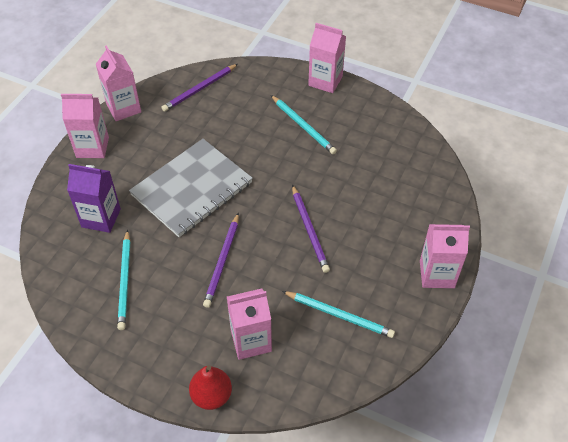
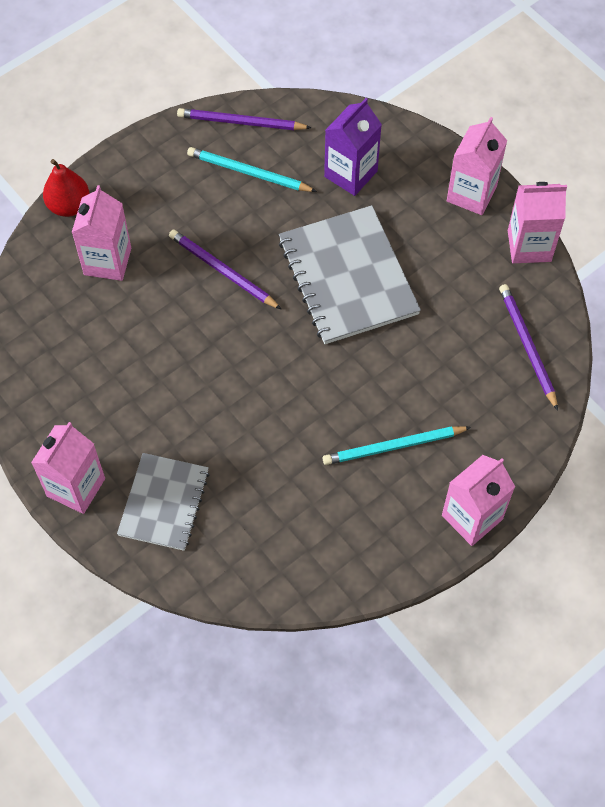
camera: 115 degrees right, 10 degrees up
(309, 230) = (217, 378): purple pencil -> purple pencil (241, 122)
(339, 315) = (87, 357): turquoise pencil -> none
(413, 221) = (164, 503): none -> grey notebook

